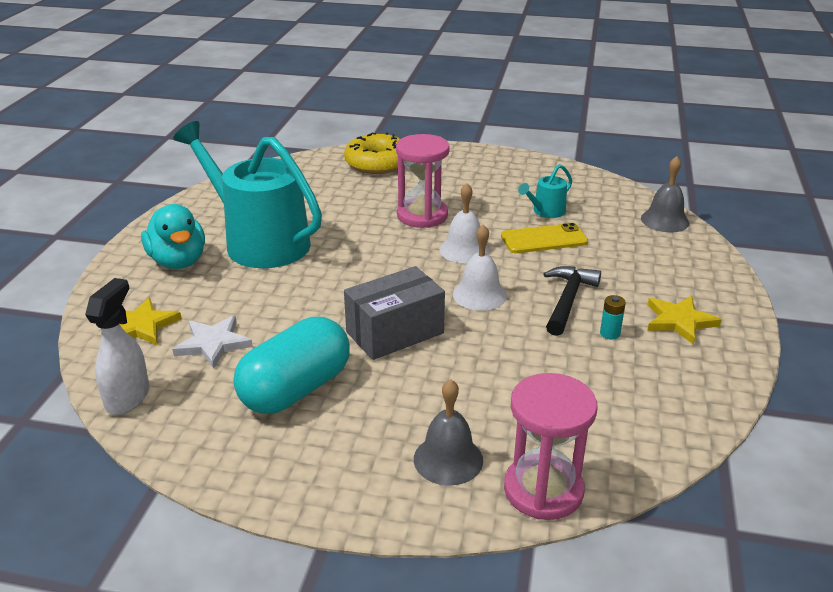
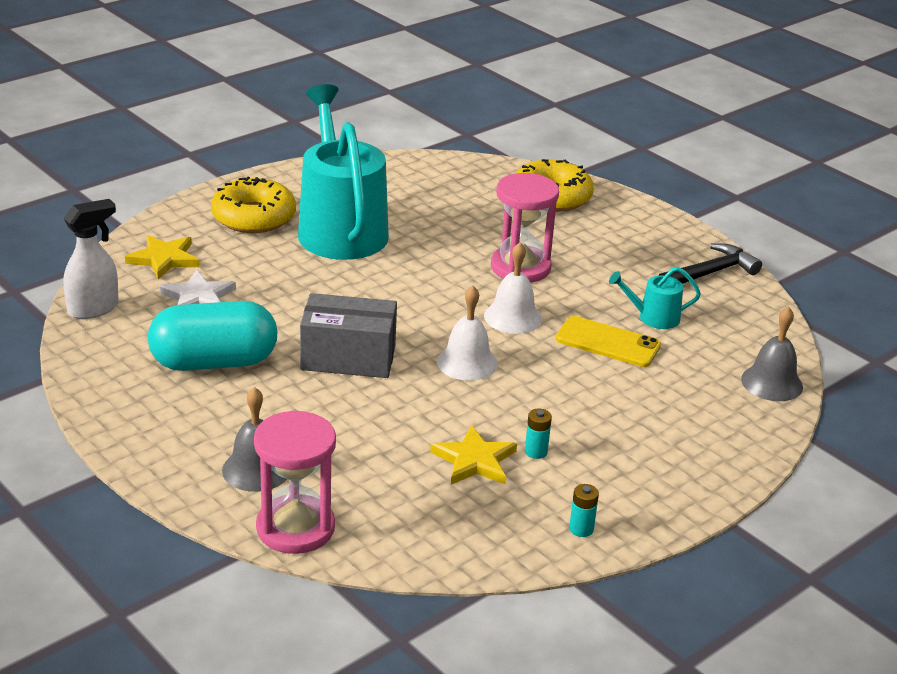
camera: 35 degrees right, 0 degrees up
(178, 261) = (253, 217): turquoise duck -> yellow donut
(567, 300) = (542, 406): black hammer -> black hammer (710, 273)
(679, 321) = (622, 475): yellow star -> yellow star (474, 460)
(712, 371) = (581, 529): none -> turquoise battery

